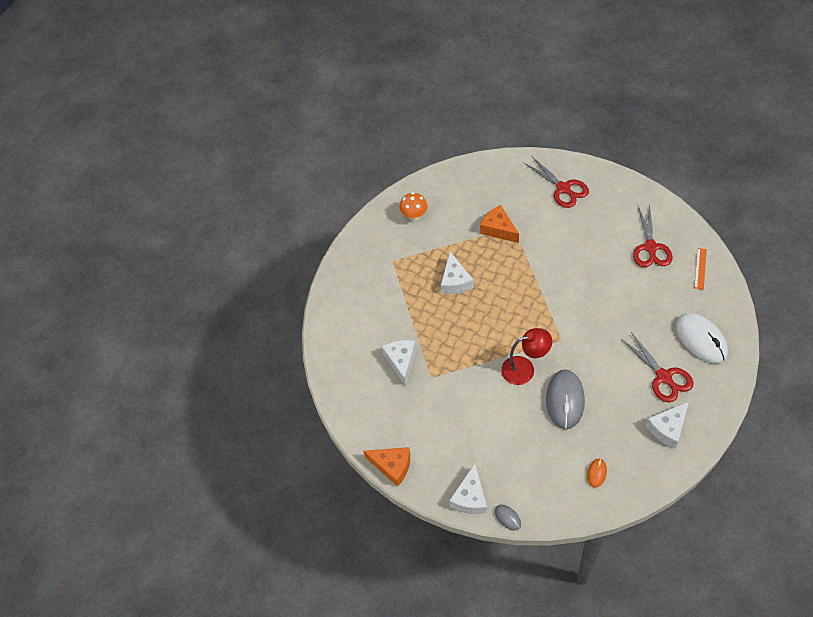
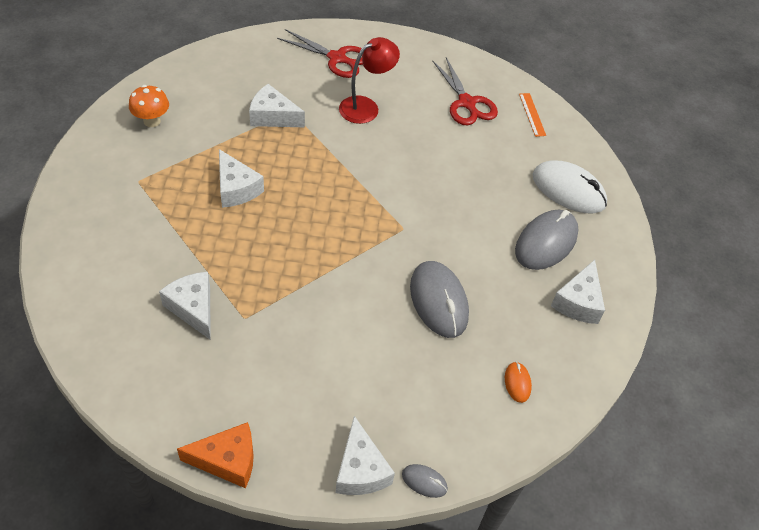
camera: 35 degrees left, 5 degrees down
(498, 229) = (273, 117): orange cheese -> white cheese
(525, 369) = (371, 275): red lamp -> red lamp (366, 107)
(663, 377) = (546, 242): red scissors -> grey mouse

